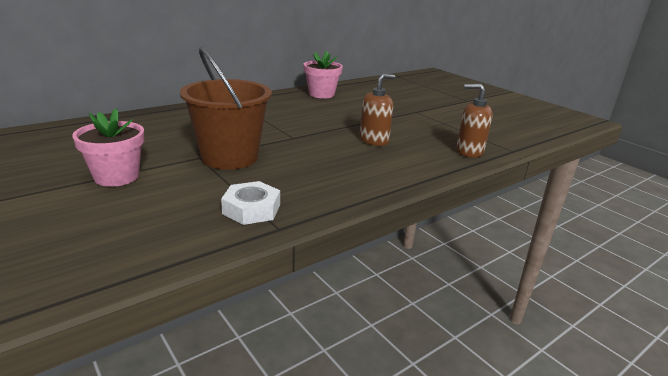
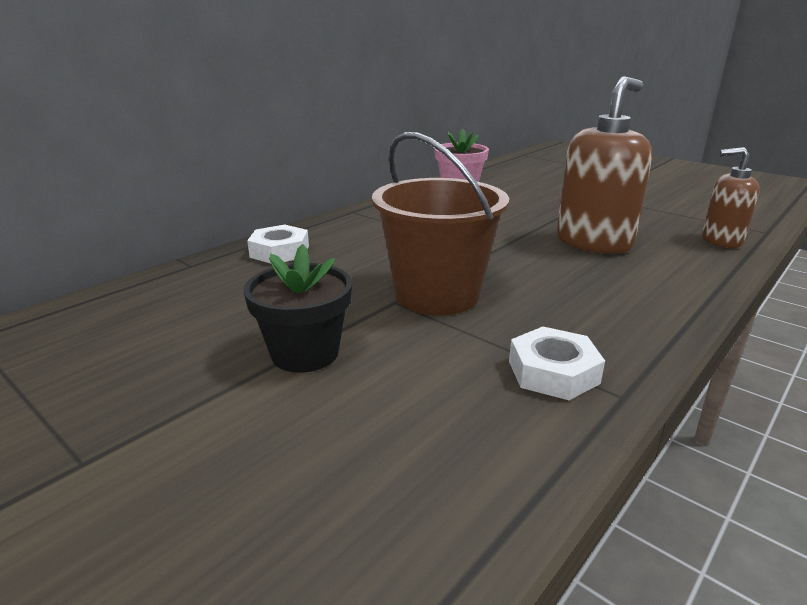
camera: 10 degrees left, 0 degrees up
(117, 177) = (305, 353): pink flower pot -> black flower pot
(159, 119) = (279, 251): none -> white nut
(374, 140) = (593, 242): brown soap dispenser -> brown soap dispenser, size x1.66

